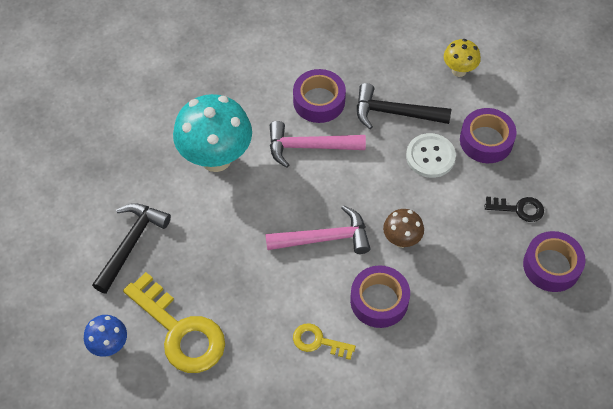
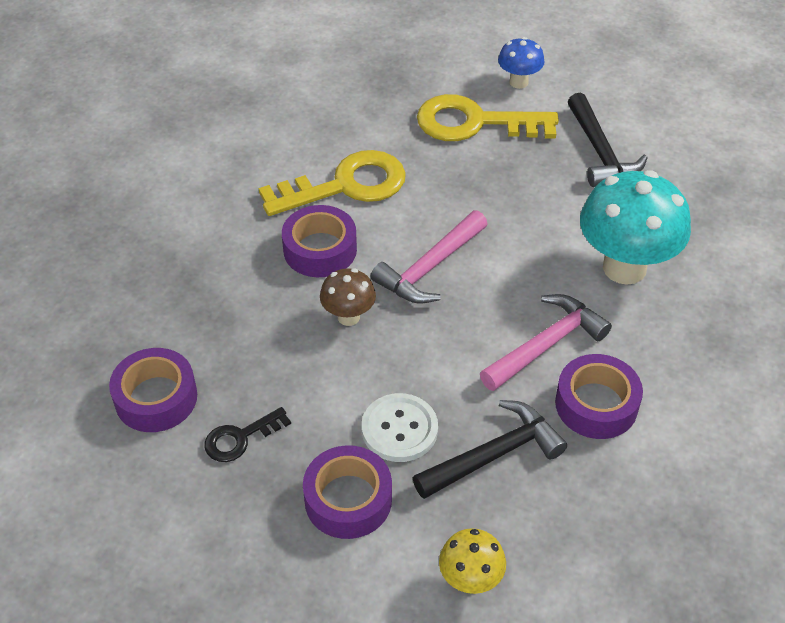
camera: 140 degrees right, 10 degrees down
(318, 341) = (346, 185): yellow key -> yellow key, size x1.99

